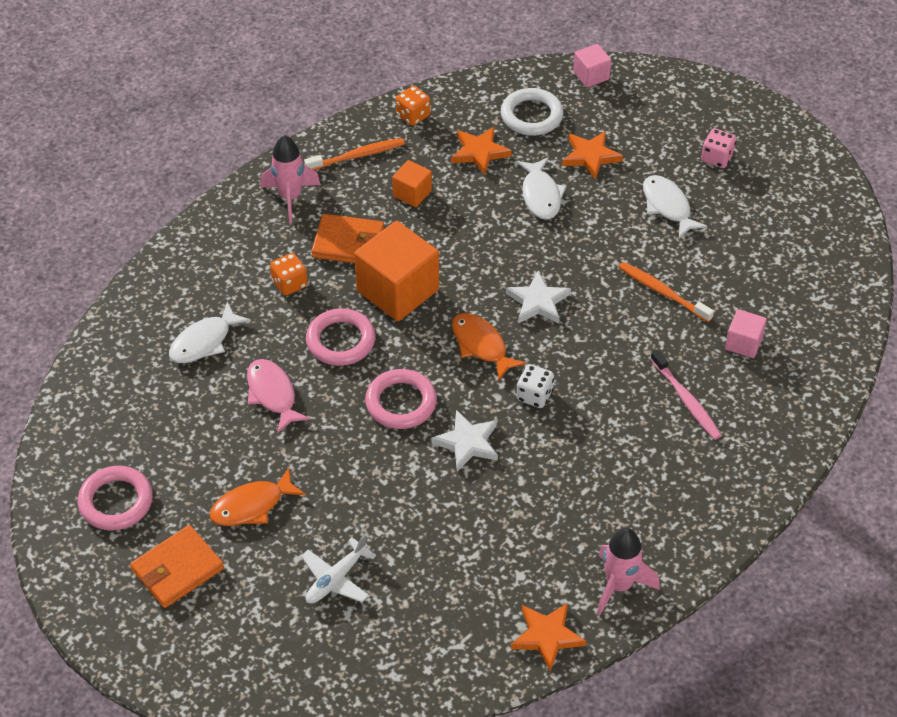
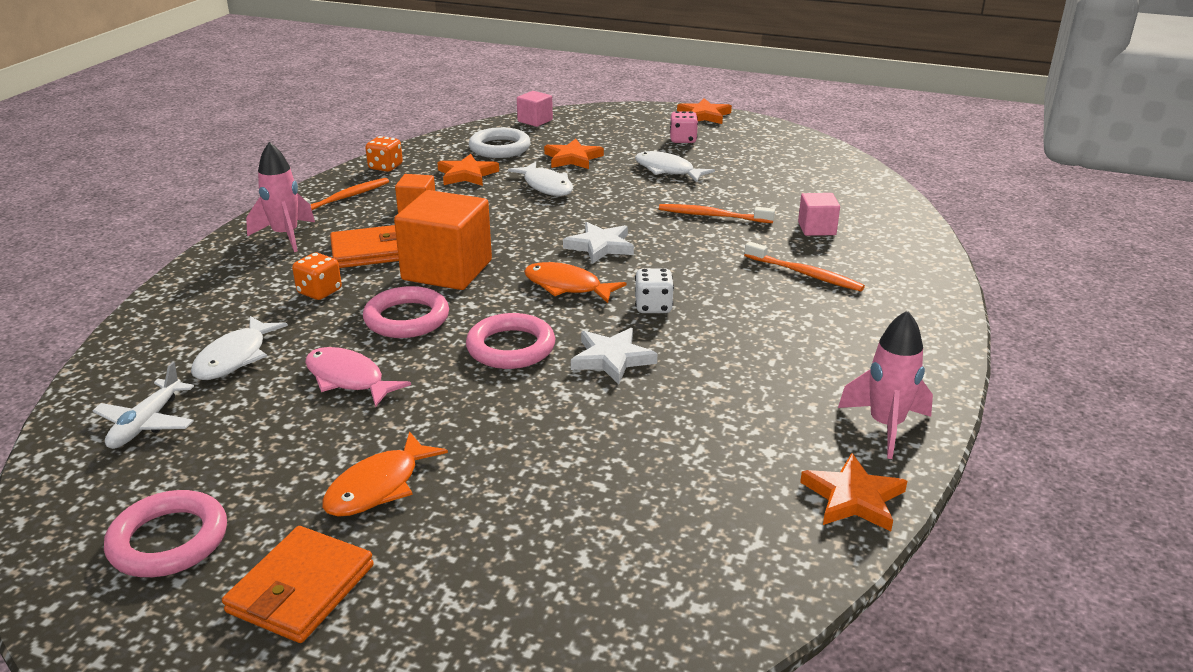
camera: 25 degrees left, 20 degrees down
(336, 579) = (542, 526): white plane -> white plane (146, 424)
(686, 400) = (804, 274): pink toothbrush -> orange toothbrush
(769, 119) = (704, 115): none -> orange star

